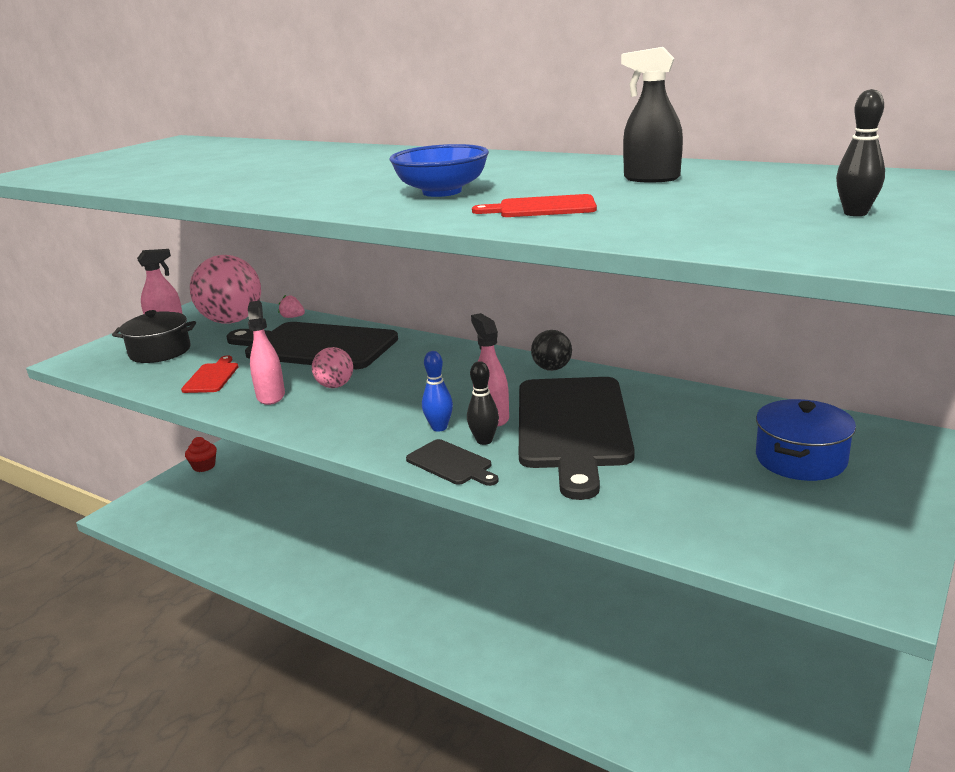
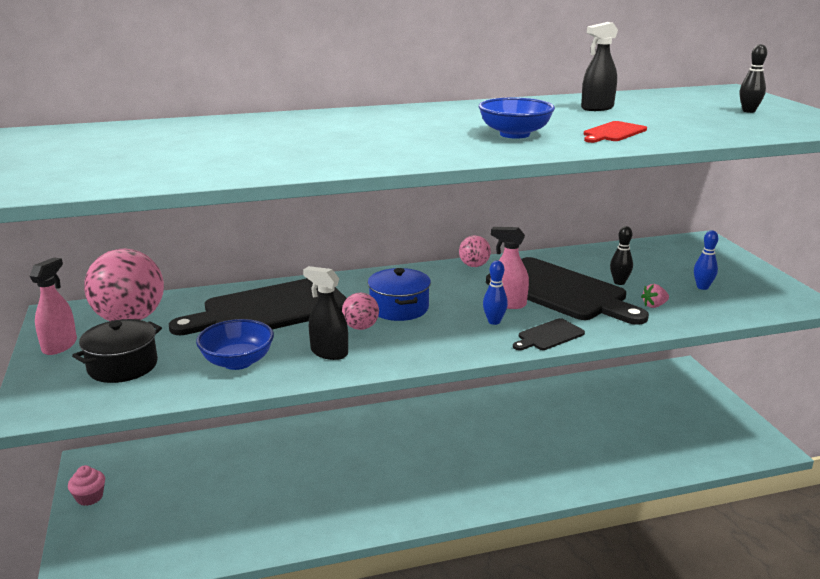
camera: 50 degrees left, 0 degrees up
(204, 466) = (89, 497): red cupcake -> pink cupcake
(212, 377) = (237, 362): red cutting board -> blue bowl
(271, 396) = (329, 352): pink spray bottle -> black spray bottle
(292, 317) = (187, 297): pink strawberry -> pink strawberry (654, 305)
(451, 463) = (549, 336): black cutting board -> black cutting board turned 150 degrees clockwise
(484, 440) = (535, 317): black bowling pin -> black bowling pin (619, 282)
(552, 368) = (474, 265): black ball -> pink ball
(760, 496) = (702, 287): none -> blue bowling pin
(800, 459) = (681, 265): blue pot -> blue pot (399, 308)

